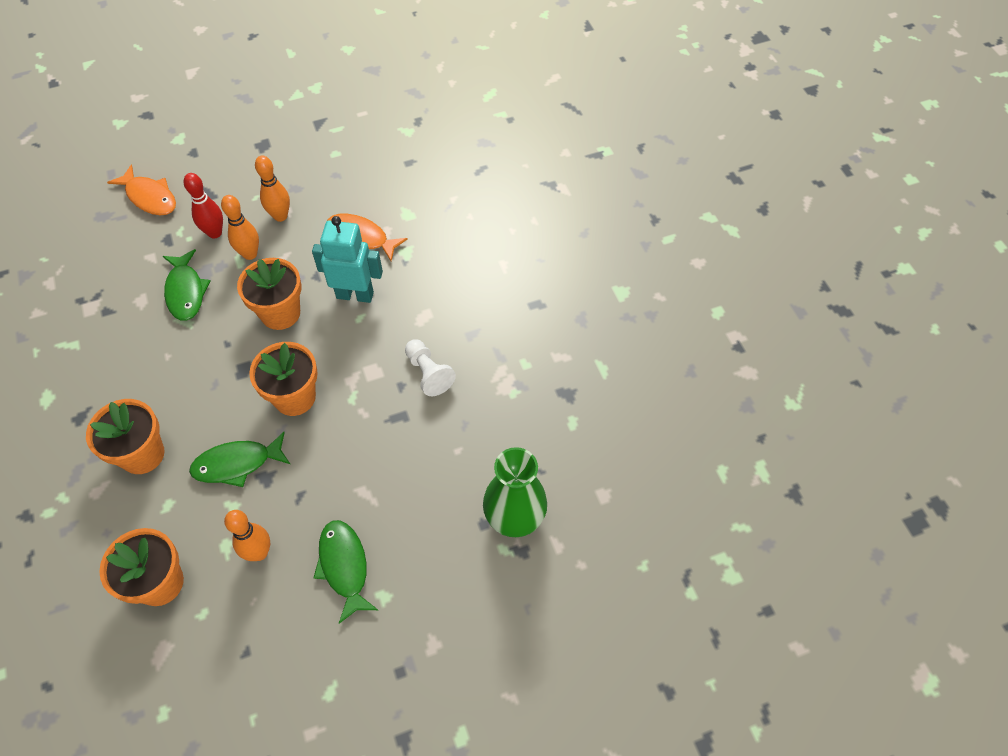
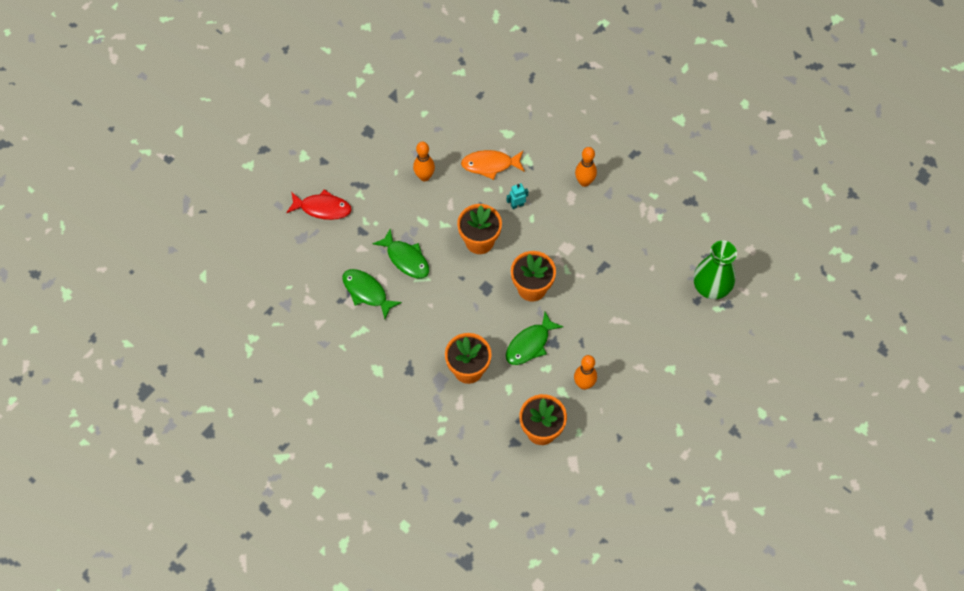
camera: 30 degrees left, 5 degrees up
(150, 197) = (322, 208): orange fish -> red fish
(215, 233) = (390, 210): red bowling pin -> none
(250, 254) = (426, 213): orange bowling pin -> orange bowling pin (584, 182)
(344, 566) = (637, 365): green fish -> green fish (367, 292)
(355, 295) = (517, 205): turquoise robot -> turquoise robot, size x0.48
(428, 373) = (601, 231): white pawn -> none

